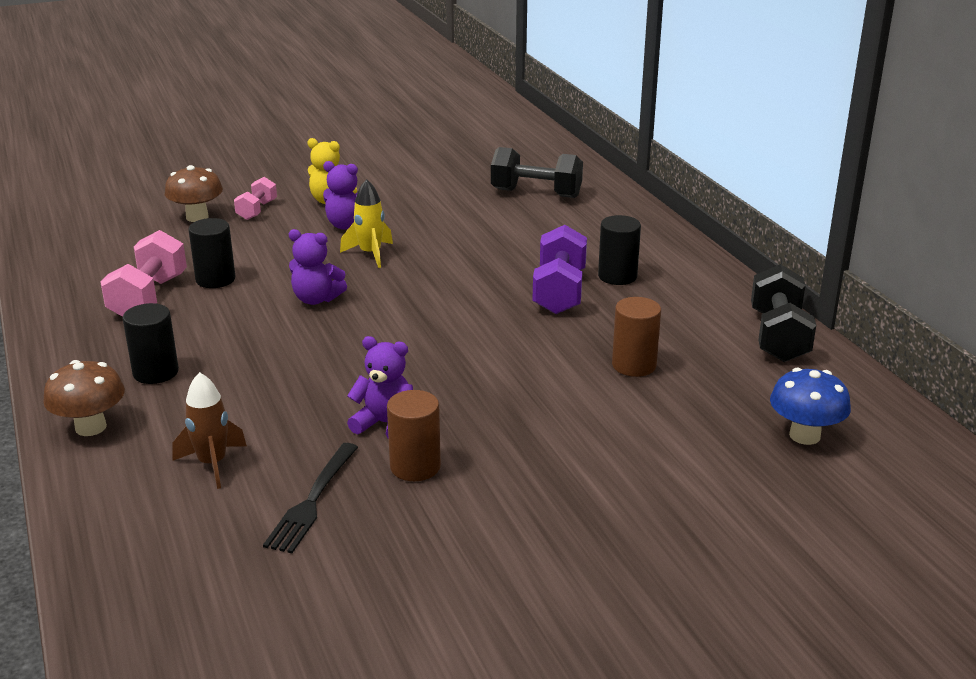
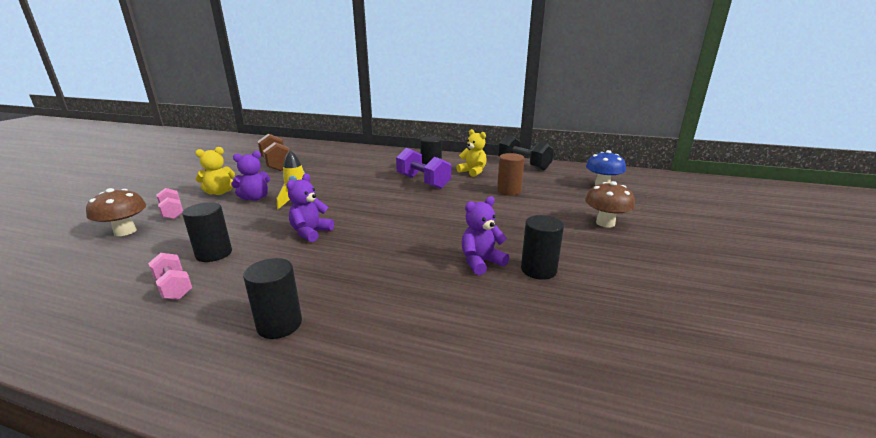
camera: 50 degrees left, 5 degrees down
(91, 427) = (300, 396): brown mushroom -> brown mushroom (605, 223)
(149, 298) = (174, 287): pink dumbbell -> pink dumbbell, size x0.58
(212, 464) = (447, 346): brown rocket -> none
(312, 501) = (543, 320): black fork -> none
(316, 299) = (310, 232): purple teddy bear -> purple teddy bear turned 150 degrees clockwise
(415, 467) = (538, 270): brown cylinder -> black cylinder
(453, 178) = (276, 164): none -> brown dumbbell
(536, 193) = (331, 157): black dumbbell -> none
(665, 309) = (473, 172): none -> yellow teddy bear

